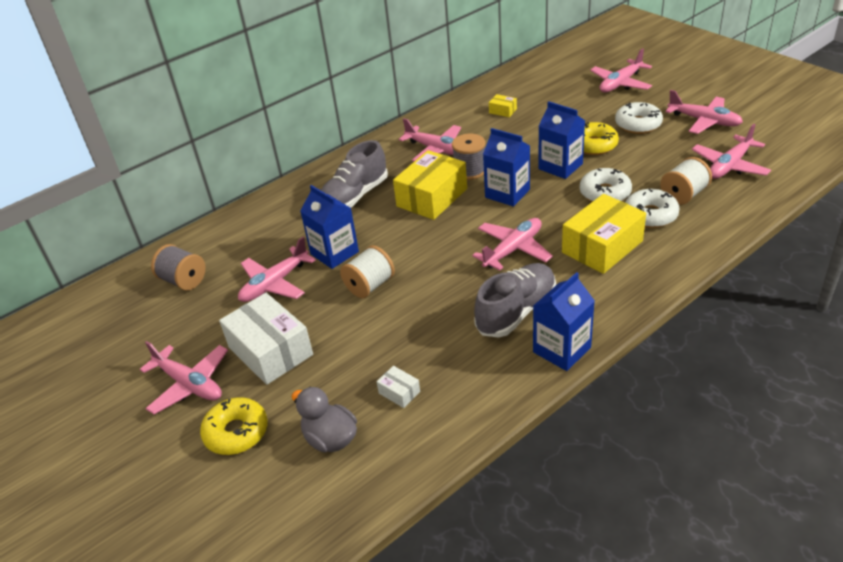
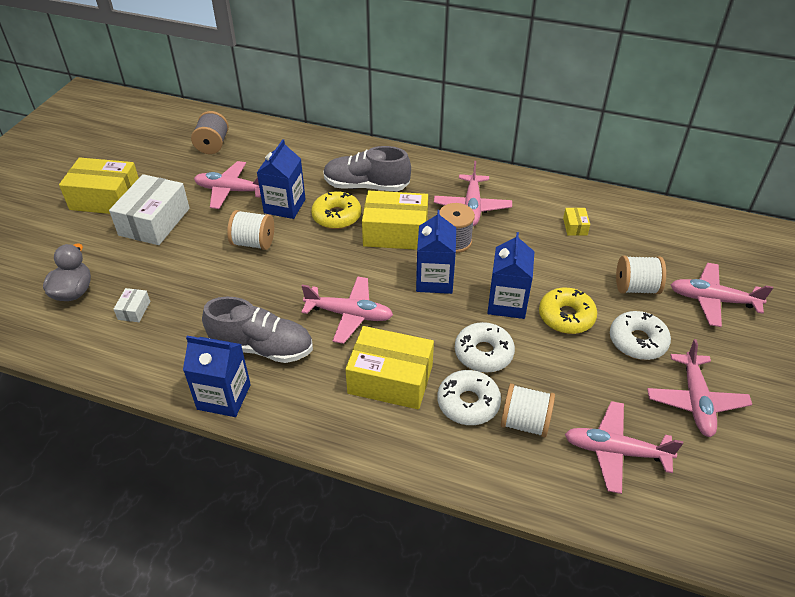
camera: 55 degrees right, 5 degrees up
(190, 384) = (106, 198): pink plane -> yellow box
(236, 432) = (66, 241): yellow donut -> yellow donut (336, 216)
(587, 107) = (636, 288): none -> white spool

